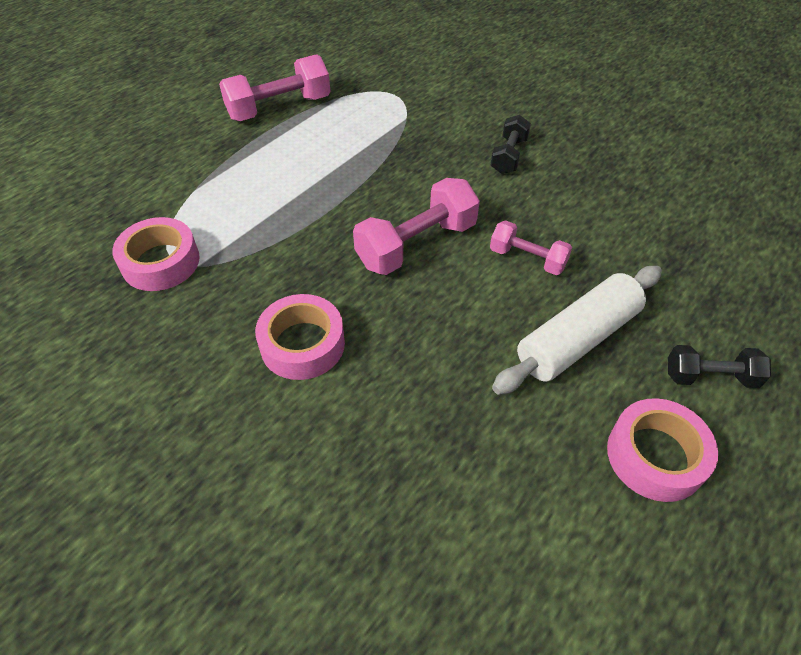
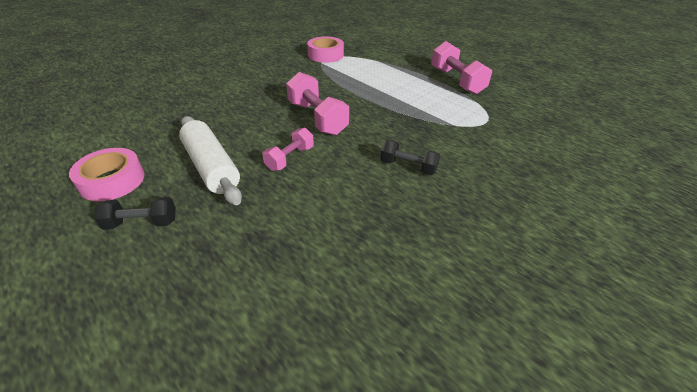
camera: 95 degrees right, 10 degrees down
(302, 344) = (259, 84): pink tape -> none
(710, 377) = (142, 223): black dumbbell -> black dumbbell turned 75 degrees clockwise

